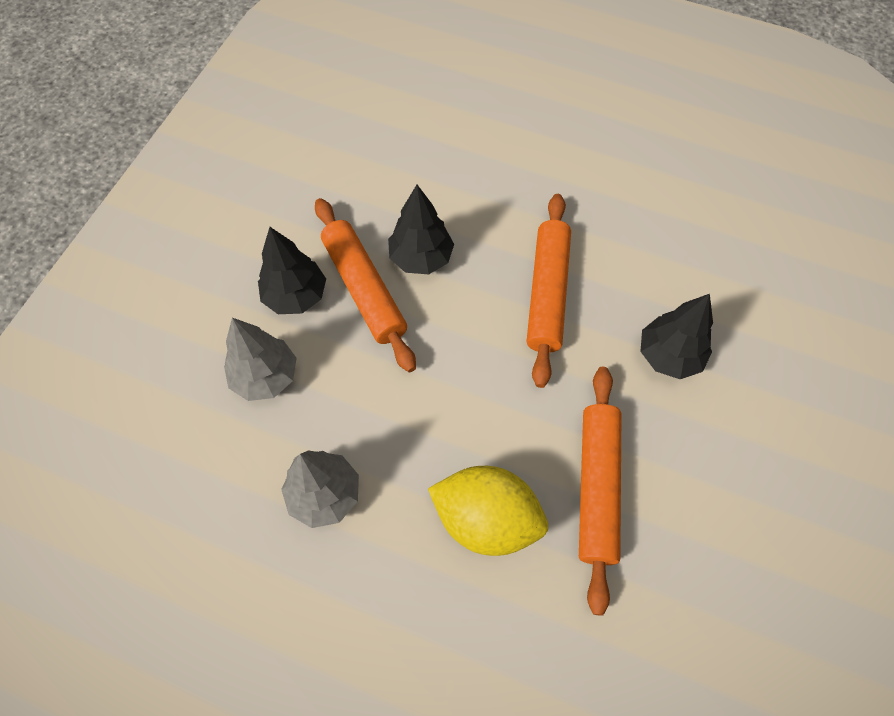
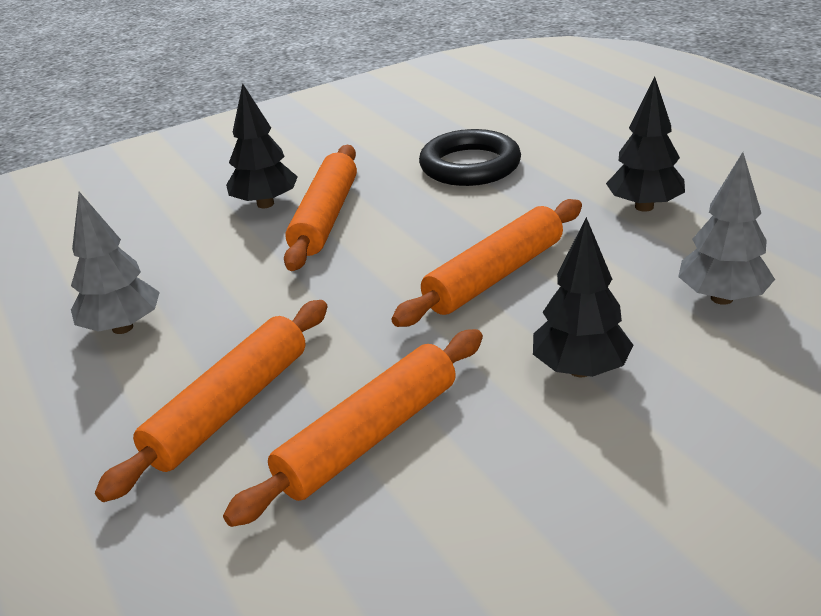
camera: 40 degrees right, 30 degrees down
(265, 377) = (179, 240): grey tree -> grey tree (721, 298)
(421, 258) = (400, 215): black tree -> black tree (644, 207)
(423, 172) = (470, 166): none -> black ring
(486, 519) = (230, 408): yellow lemon -> orange rolling pin

